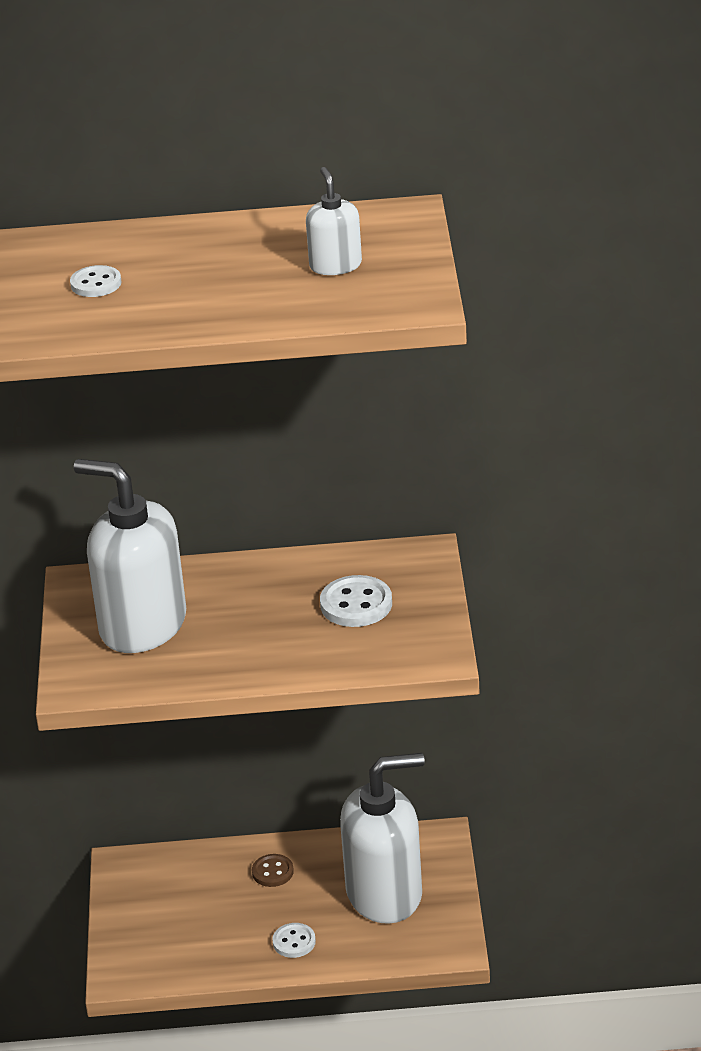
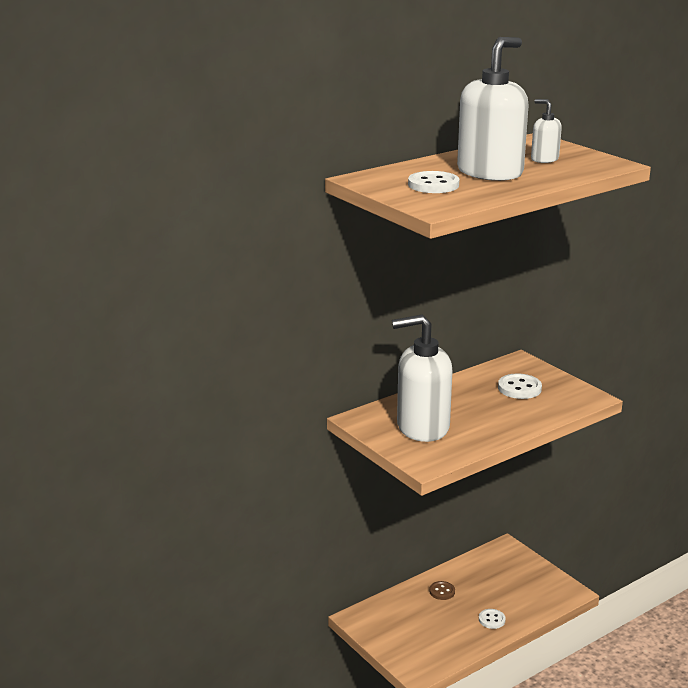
camera: 35 degrees left, 10 degrees down
(96, 284) = (433, 185): white button -> white button, size x1.57
(385, 894) = (510, 580): white soap dispenser -> white soap dispenser (490, 172)

